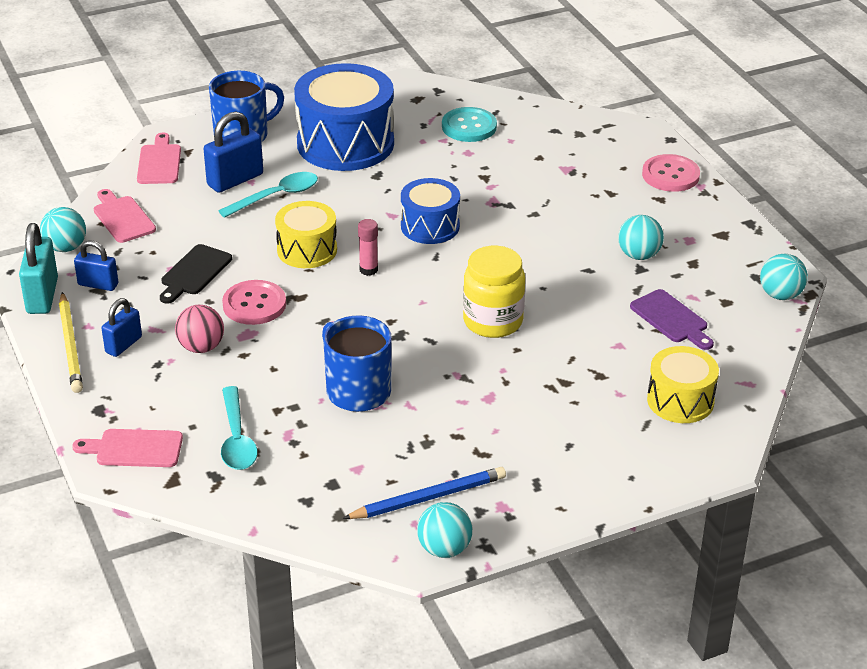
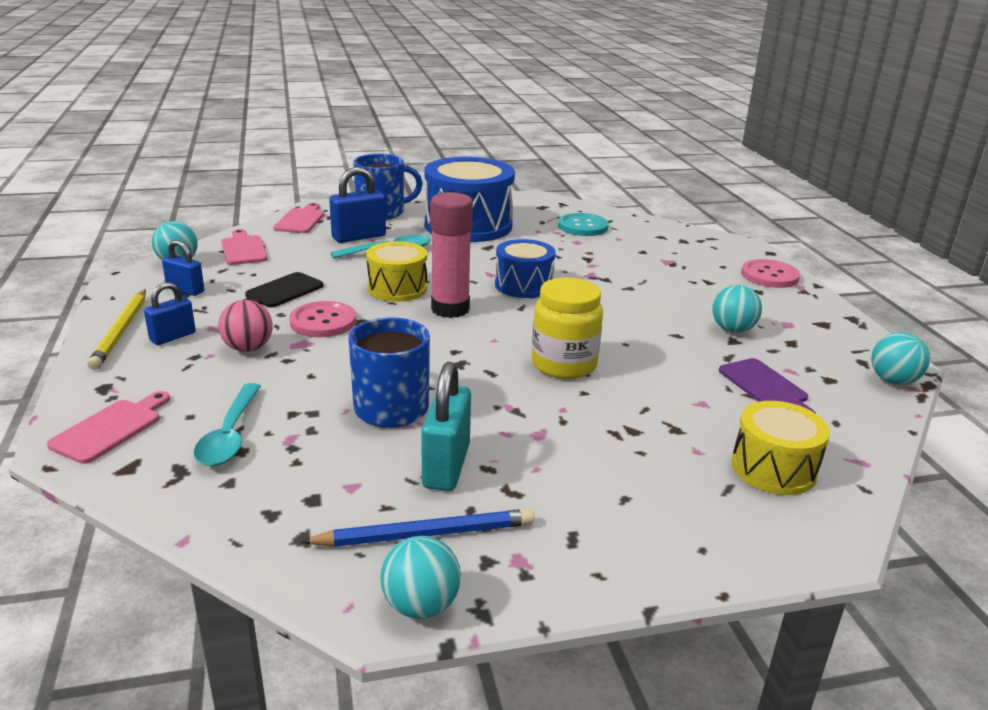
camera: 10 degrees right, 10 degrees down
(42, 296) = (127, 292): turquoise padlock -> turquoise padlock (446, 466)
(134, 448) = (111, 429): pink cutting board -> pink cutting board turned 105 degrees clockwise
(368, 270) = (450, 309): pink glue stick -> pink glue stick, size x2.01

